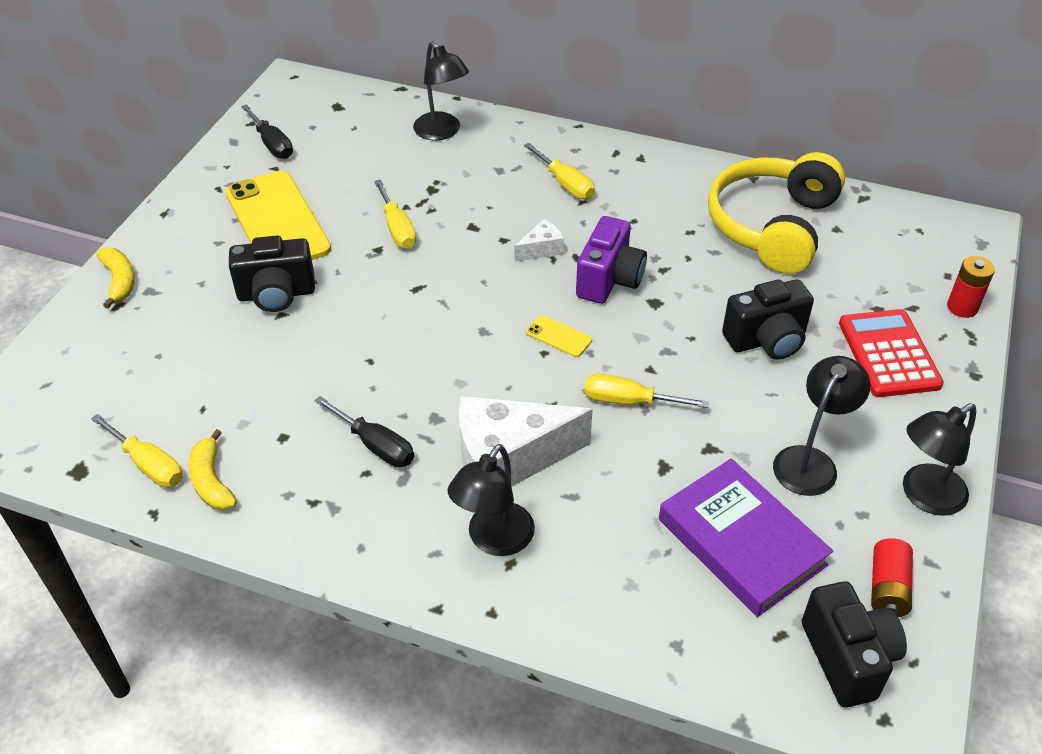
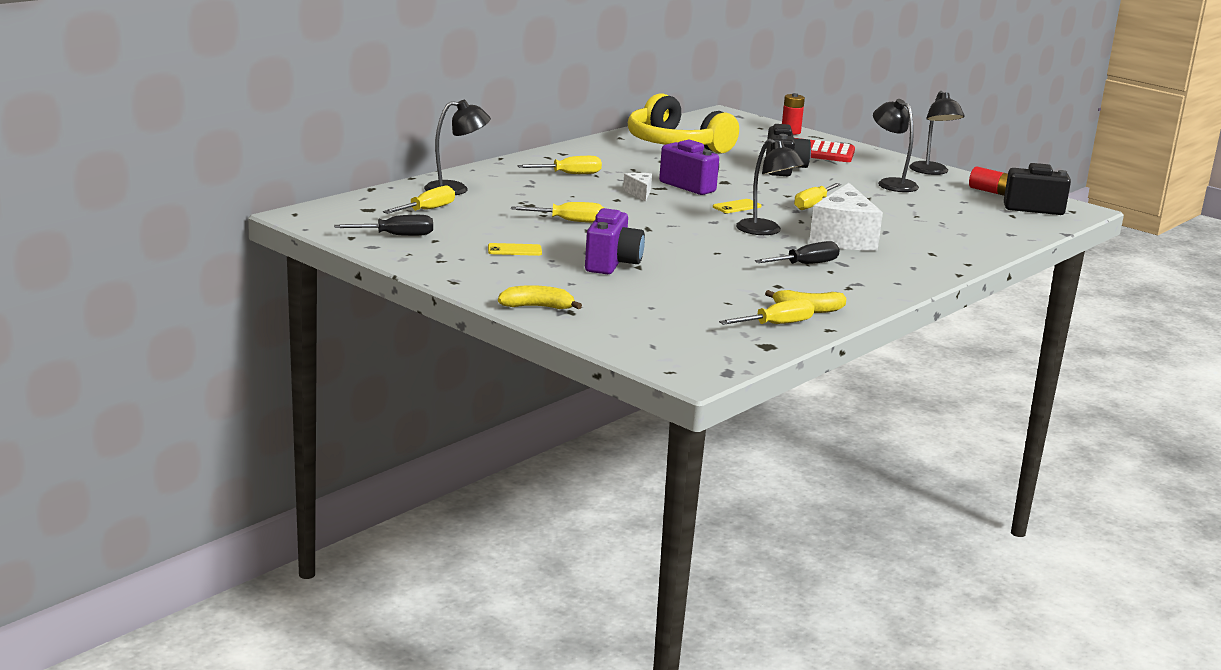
camera: 70 degrees left, 25 degrees down
(276, 294) = (612, 264): black camera -> purple camera
(277, 221) = (514, 250): yellow phone -> yellow phone, size x0.40
(361, 137) = (427, 210): none -> yellow screwdriver
(494, 540) = (911, 253): black lamp -> black lamp (765, 231)
(741, 542) = (943, 208): purple book -> none

